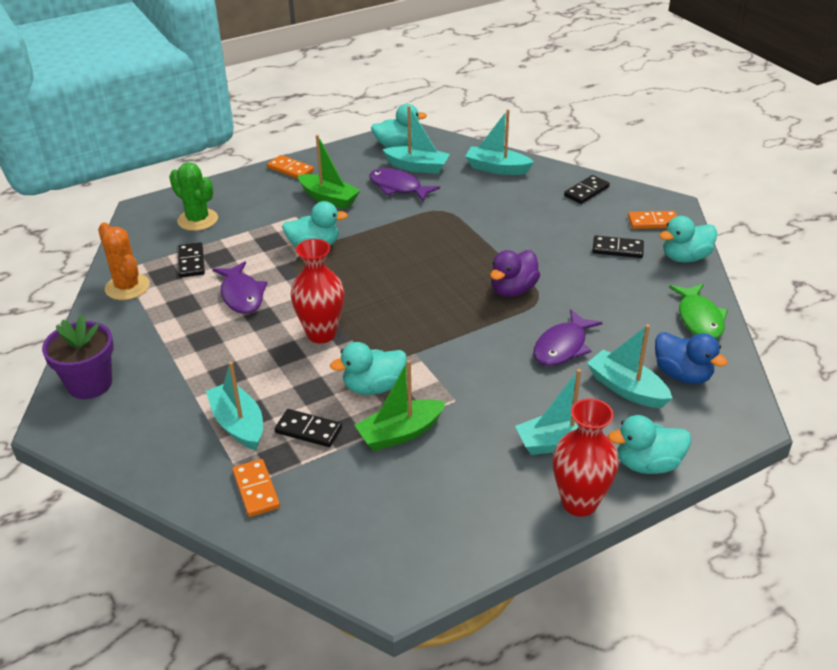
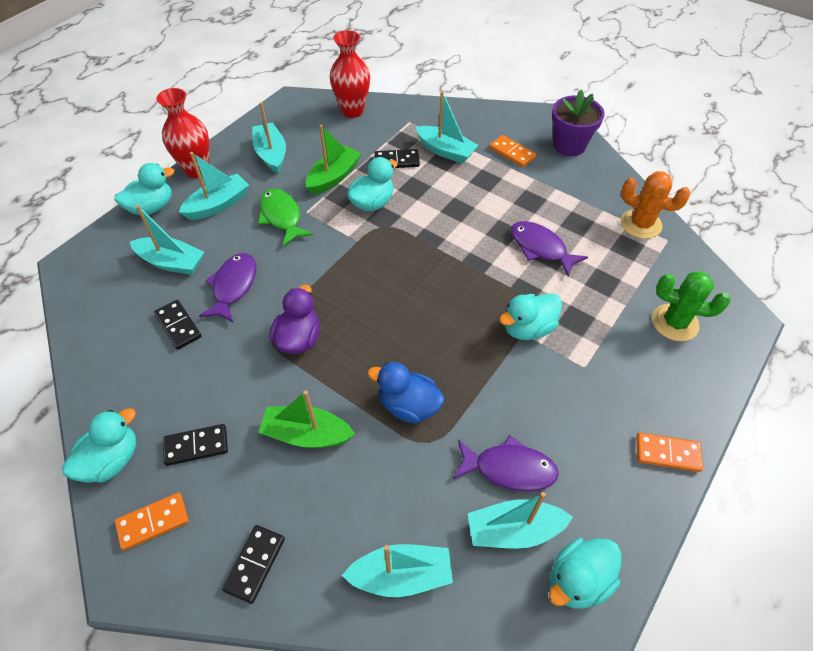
camera: 155 degrees right, 15 degrees up
(191, 262) = (620, 267): black domino -> black domino (178, 326)
(256, 490) = (402, 121): orange domino -> orange domino (512, 153)
(321, 334) = (443, 233): red vase -> red vase (352, 111)
(329, 198) = (574, 412): green boat -> green boat (306, 434)
(467, 495) = (271, 154): none -> turquoise boat
(682, 375) = (122, 291): blue duck -> blue duck (408, 405)
(699, 318) = (102, 364): green fish -> green fish (282, 217)

